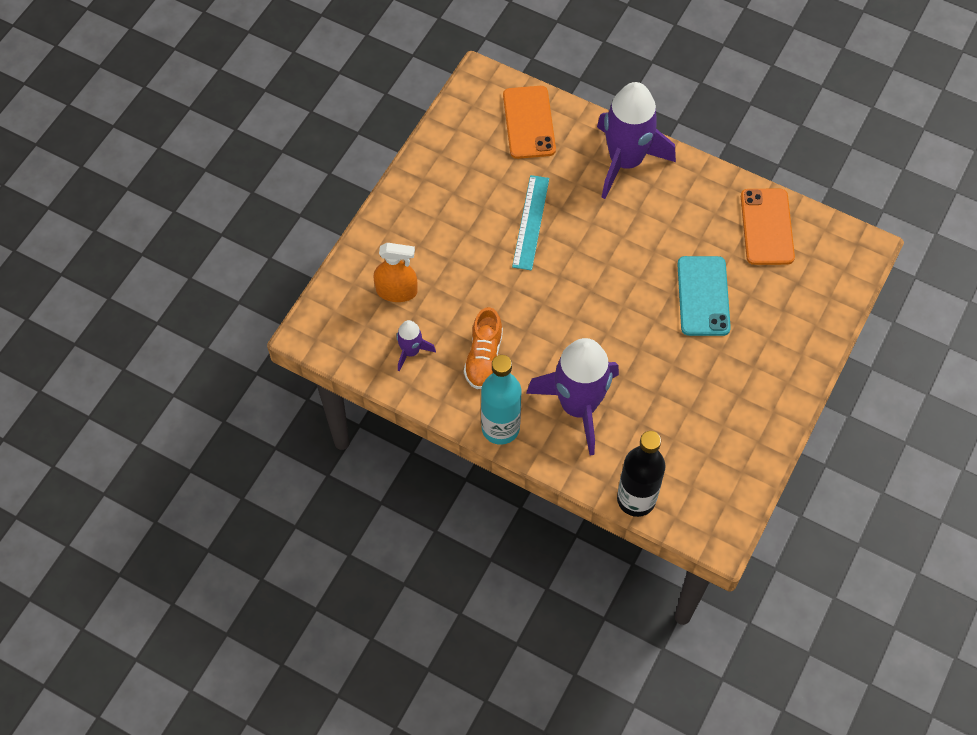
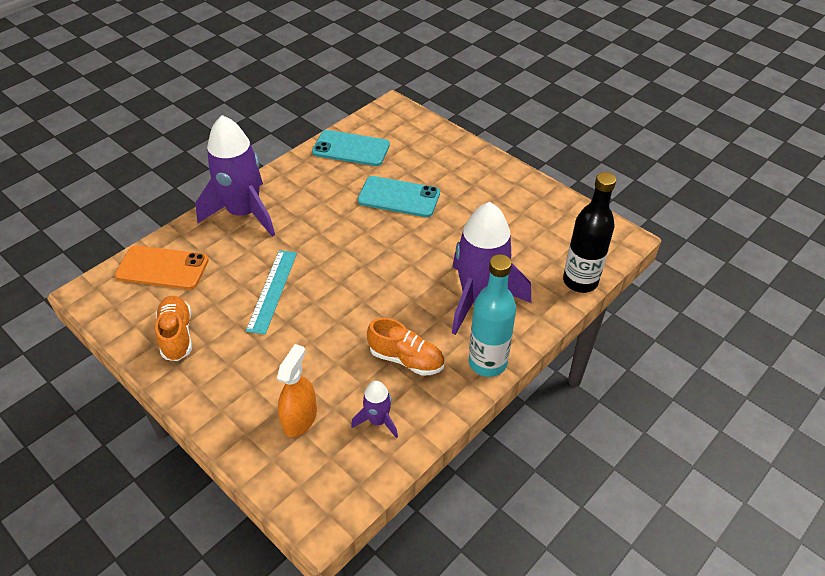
camera: 75 degrees left, 15 degrees down
(455, 166) = (177, 335): none -> orange shoe
(531, 222) = (272, 290): turquoise ruler -> turquoise ruler turned 75 degrees clockwise
(767, 227) = (351, 149): orange phone -> turquoise phone

